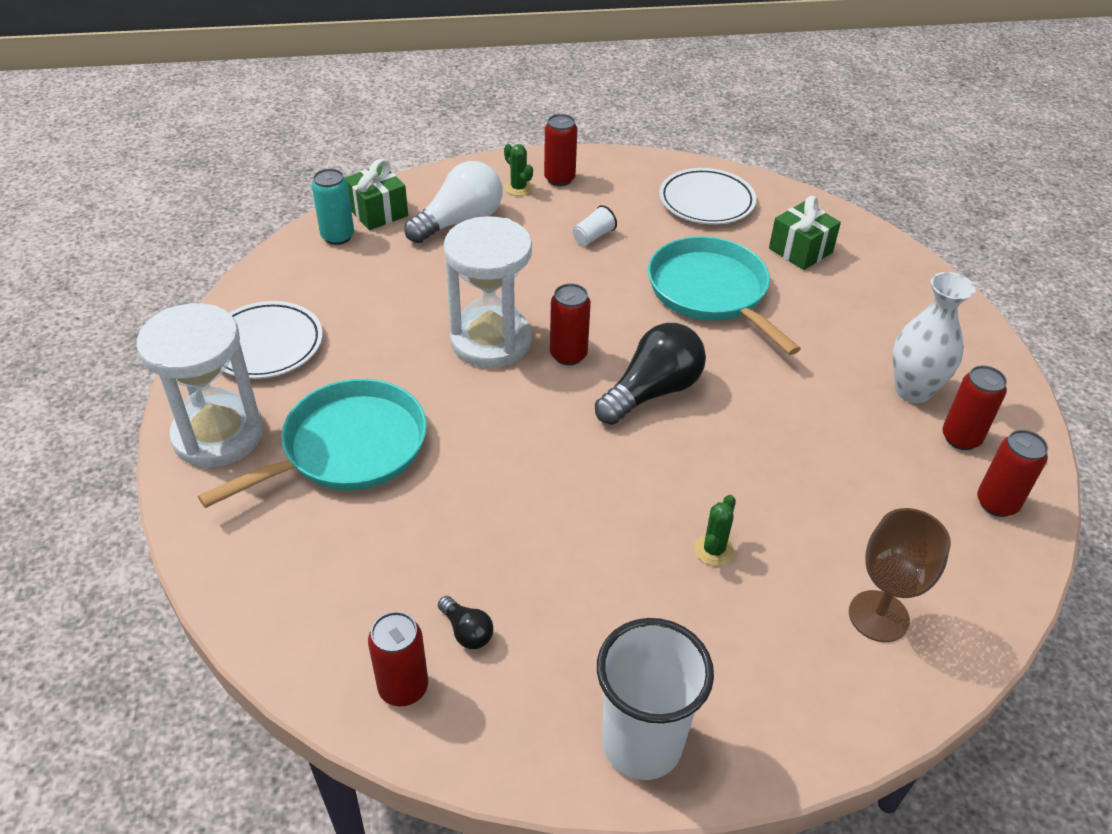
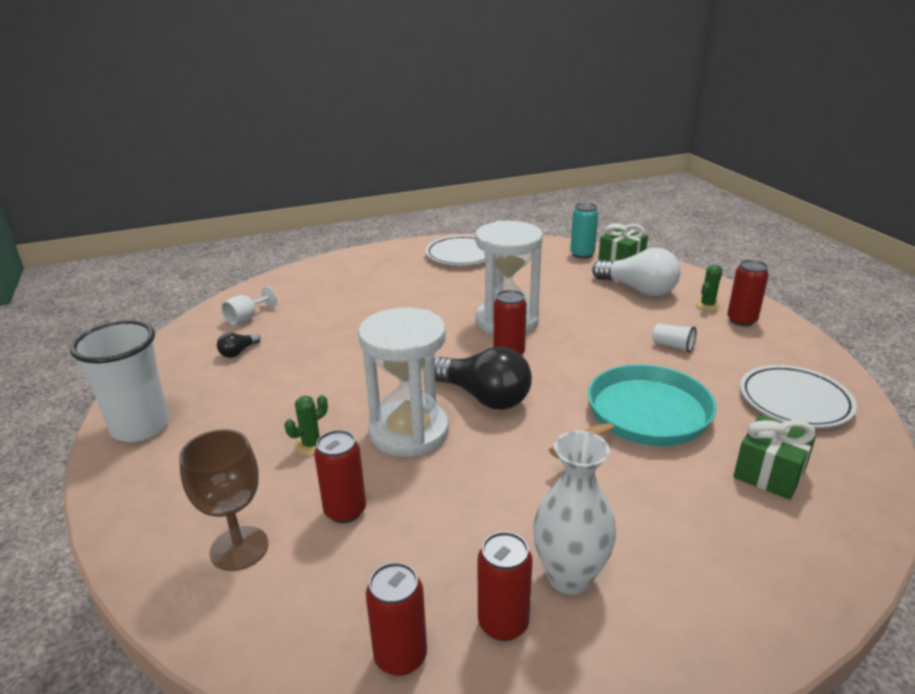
camera: 80 degrees right, 15 degrees down
(218, 435) = (382, 258): white hourglass -> white hourglass (409, 432)
(348, 447) = (383, 292): turquoise pan -> none
(355, 623) = (247, 318): none -> white goblet
(403, 687) = (200, 339): red can -> red can (345, 511)
(714, 550) = (311, 444): green cactus -> green cactus turned 60 degrees counterclockwise

